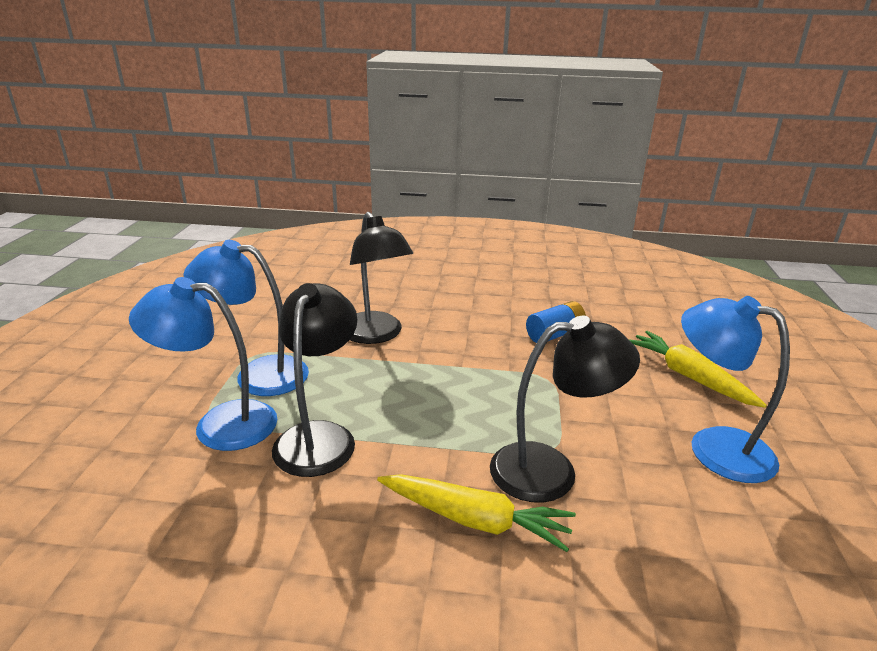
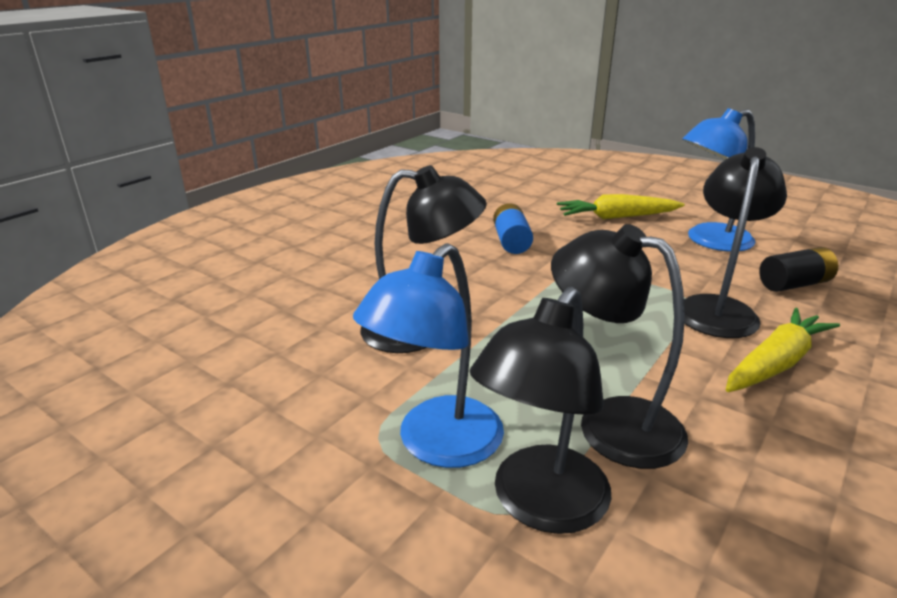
camera: 60 degrees left, 0 degrees up
(219, 424) = (540, 505): blue lamp -> black lamp
(675, 525) = (794, 284): none -> black battery

